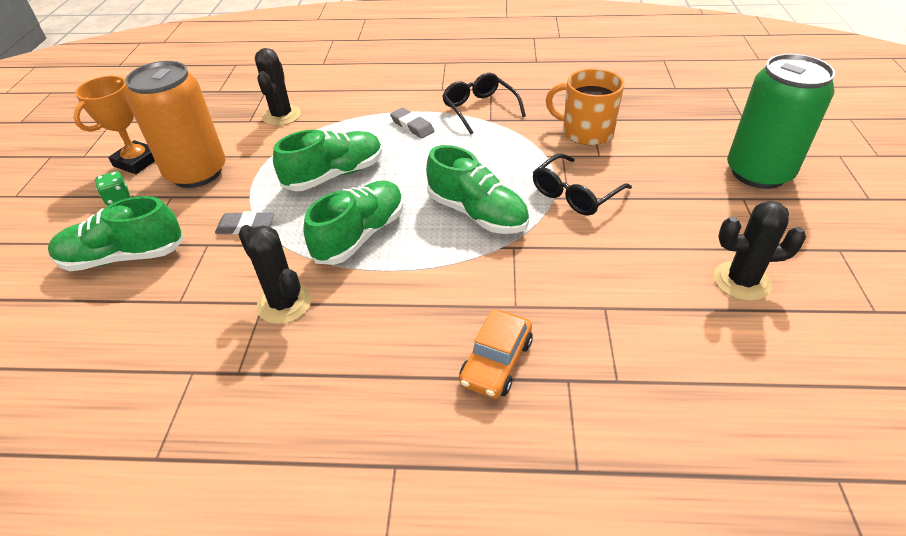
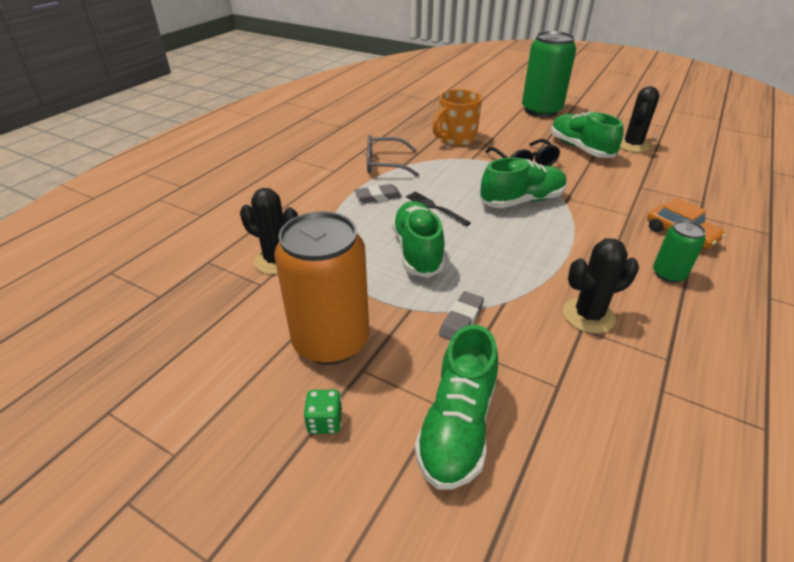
camera: 65 degrees left, 5 degrees down
(137, 161) = (253, 393): orange trophy -> none
(360, 235) = (516, 257): green shoe -> green shoe (580, 148)
(393, 358) = (668, 274): none -> green can
(417, 162) = (435, 208): none -> black fork
(479, 109) = (384, 164): black glasses -> grey glasses

